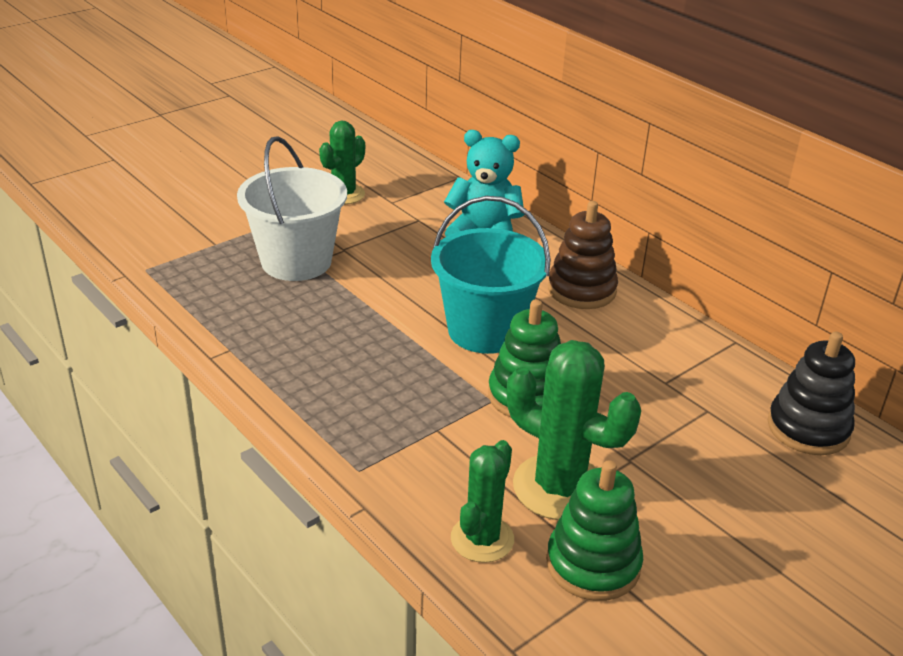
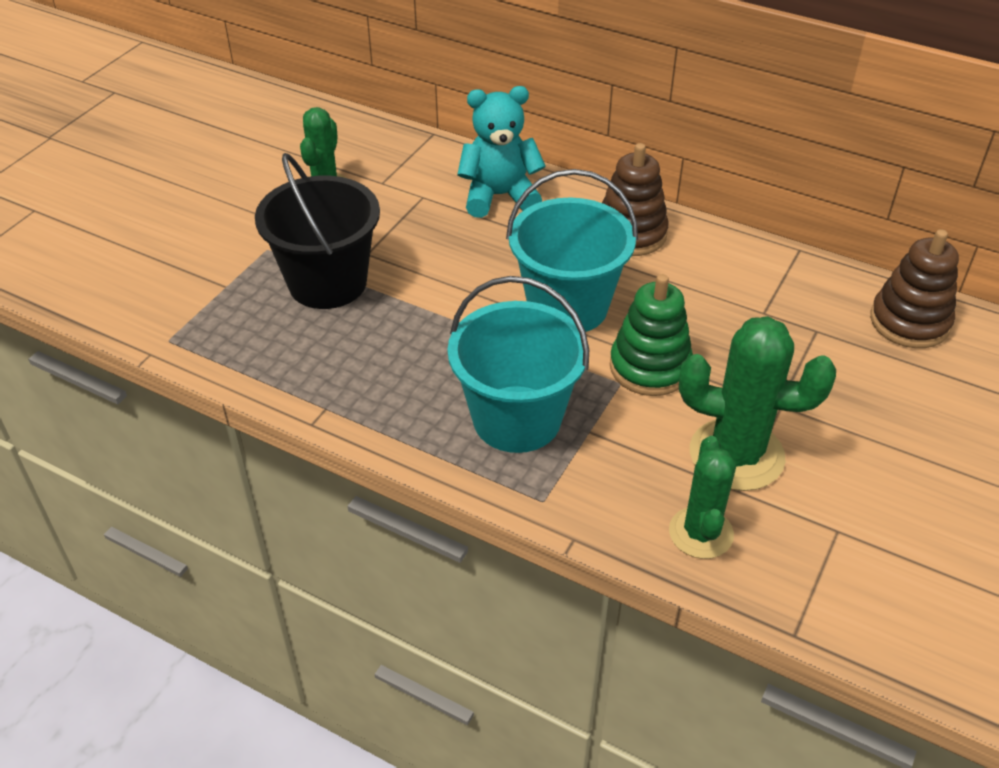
camera: 20 degrees left, 10 degrees up
(296, 261) = (327, 283): white bucket -> black bucket
(380, 402) = (517, 419): none -> turquoise bucket
(593, 564) = (811, 523): green stacking toy -> none
(808, 428) = (909, 322): black stacking toy -> brown stacking toy

